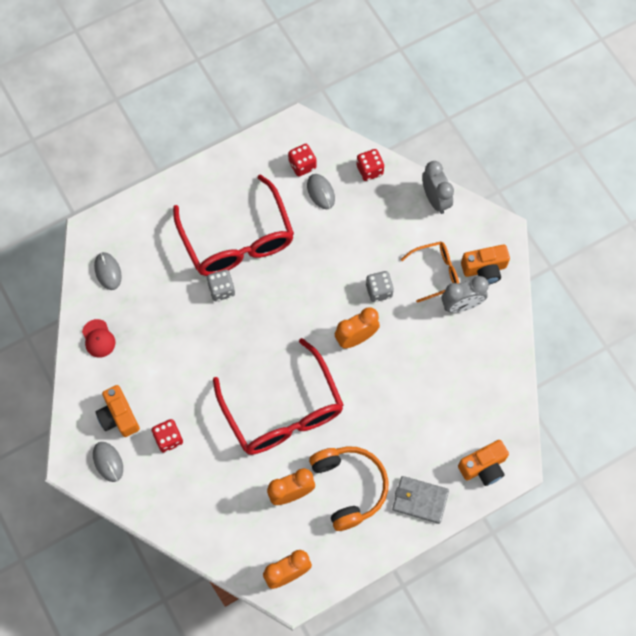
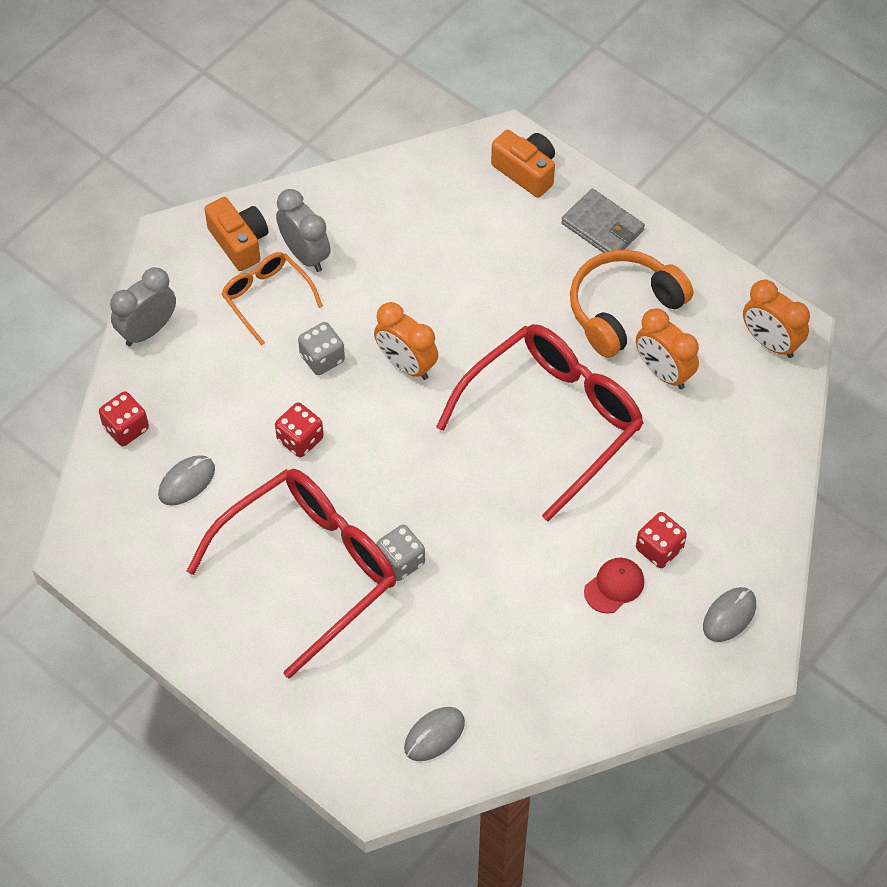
camera: 110 degrees left, 10 degrees down
(98, 338) = (549, 704): red cap -> red cap (614, 586)
(119, 416) = (657, 627): orange camera -> none
(302, 165) = (148, 522): red dice -> red dice (300, 439)
(420, 500) = (602, 227): grey wallet -> grey wallet turned 45 degrees counterclockwise

